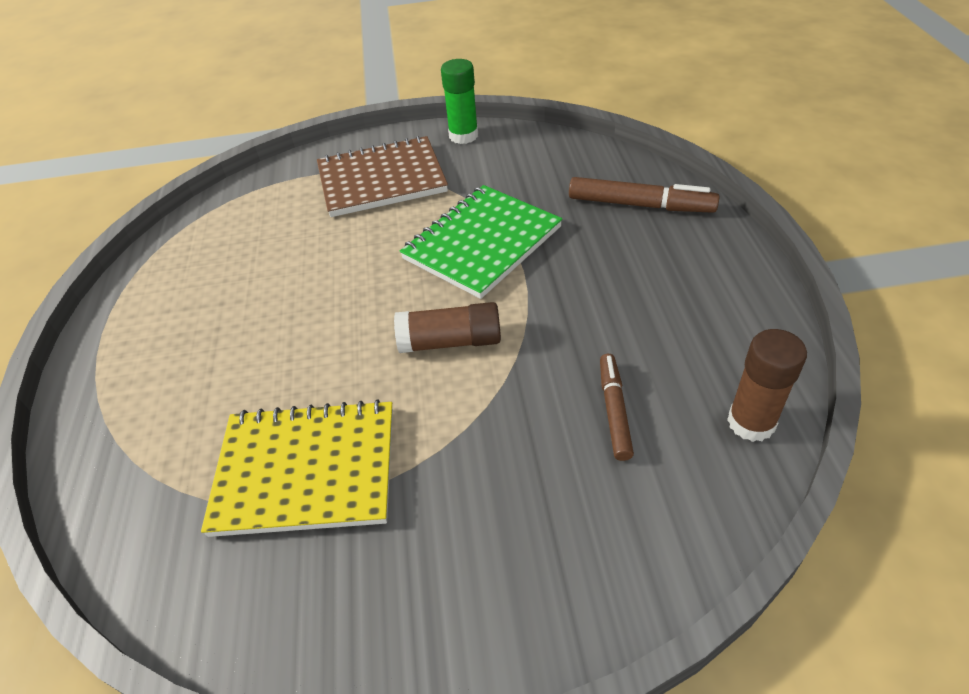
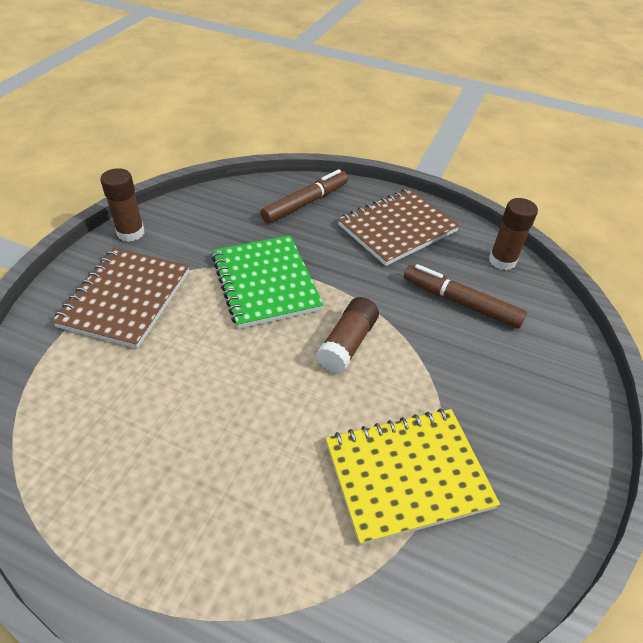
camera: 65 degrees left, 0 degrees up
(306, 470) = (407, 475): yellow notebook -> yellow notebook turned 45 degrees clockwise
(463, 136) = (130, 233): green glue stick -> brown glue stick
(614, 410) = (460, 302): brown marker -> brown marker, size x1.55
(689, 293) = (397, 228): none -> brown notebook

